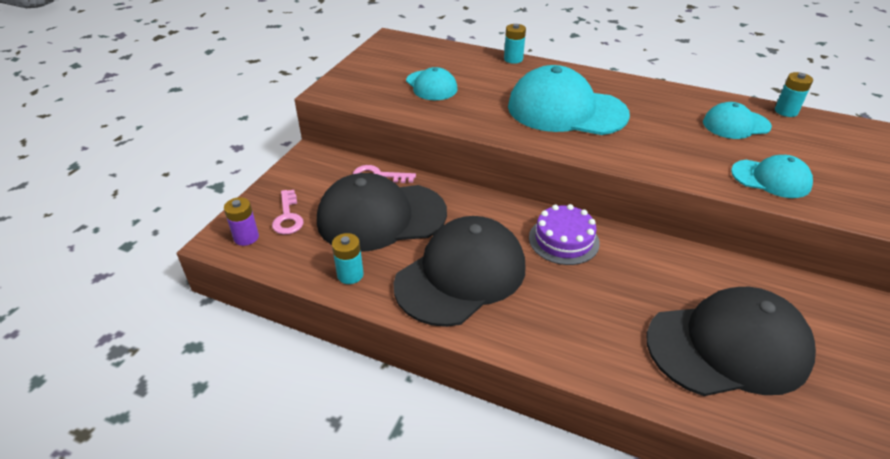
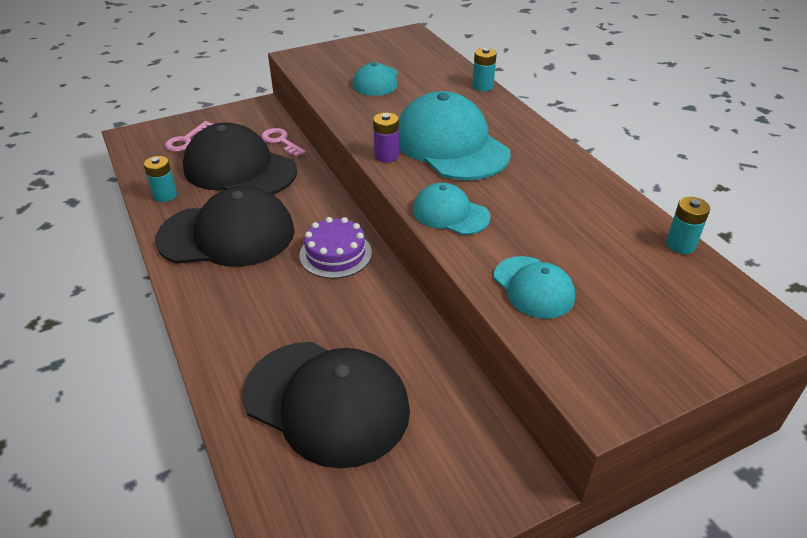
camera: 40 degrees right, 0 degrees up
(246, 237) = (146, 141): purple battery -> purple battery (386, 155)
(736, 124) = (594, 229): turquoise cap -> turquoise cap (450, 213)

